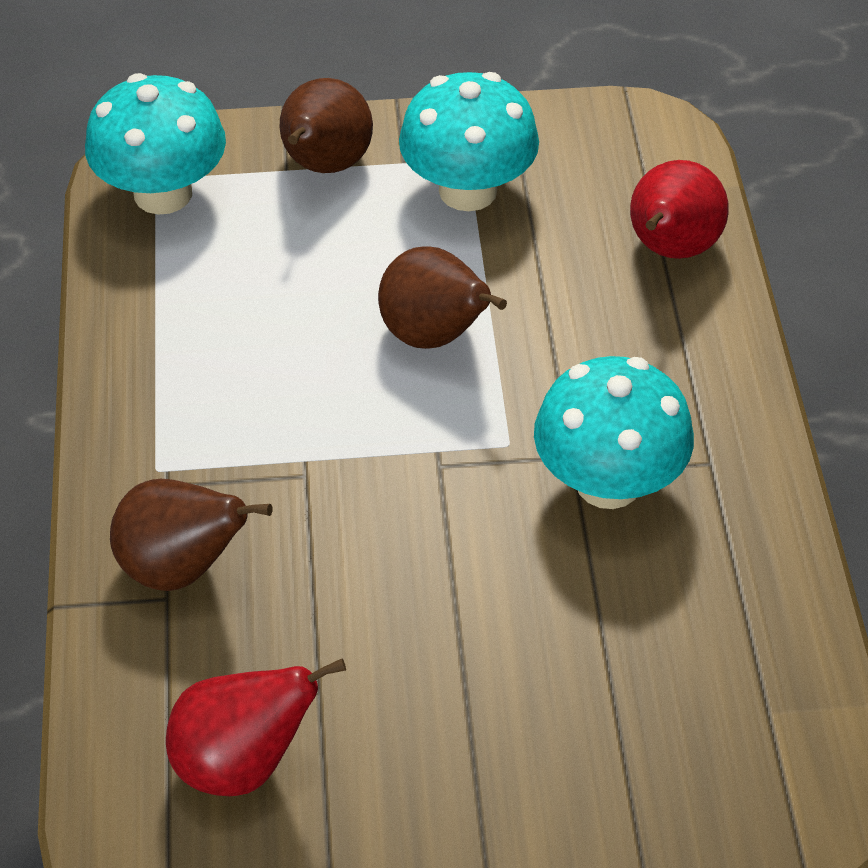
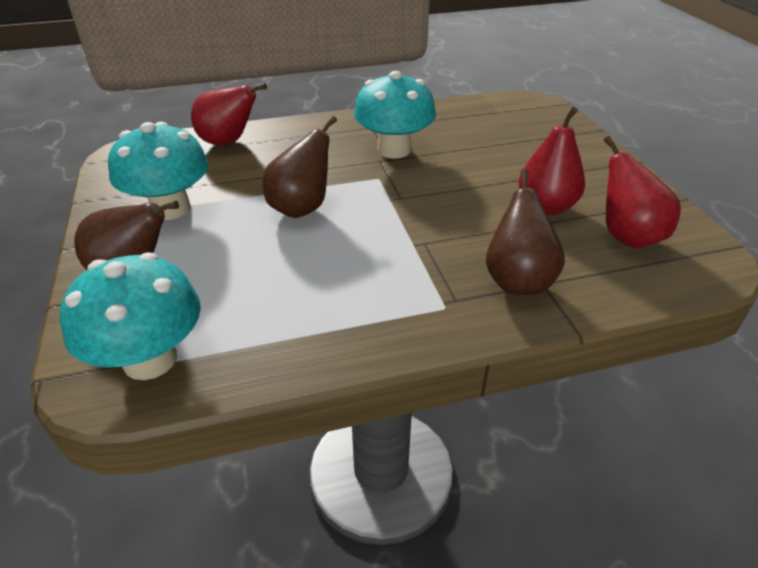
camera: 100 degrees left, 10 degrees down
(360, 669) = (546, 207): none -> red pear

